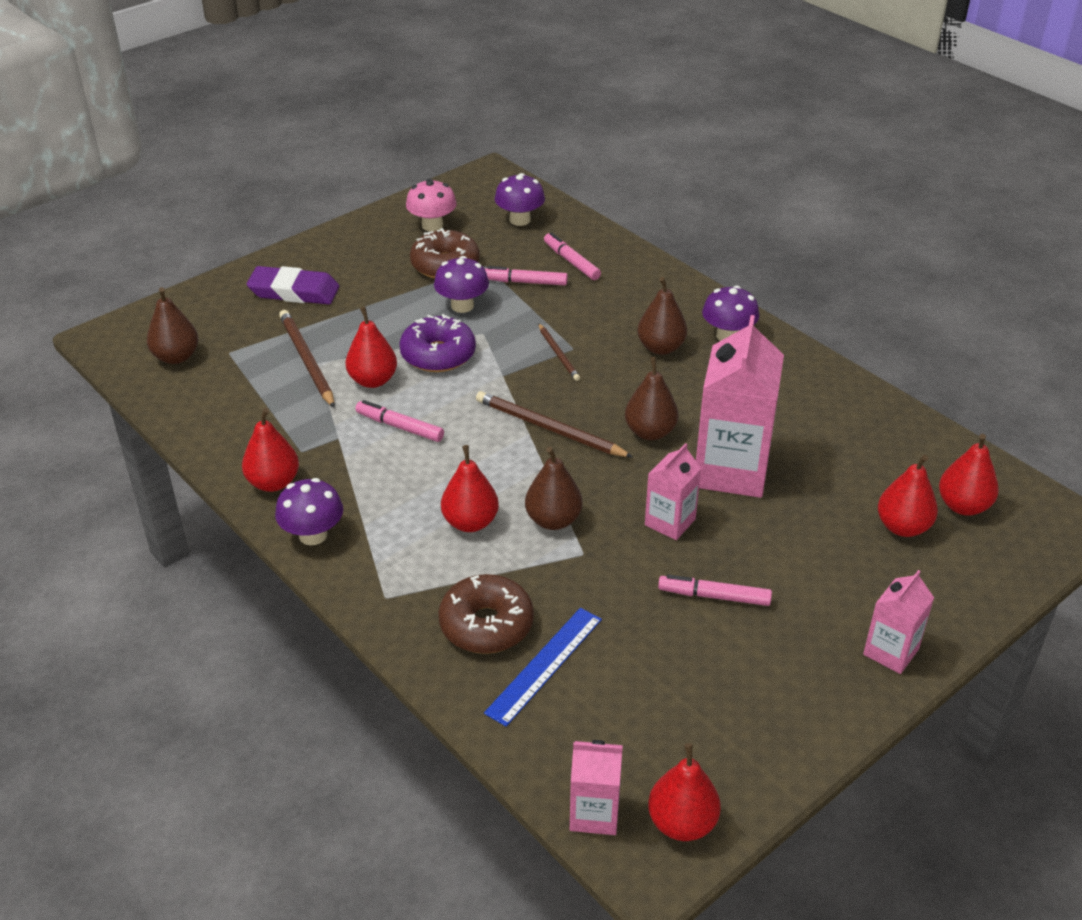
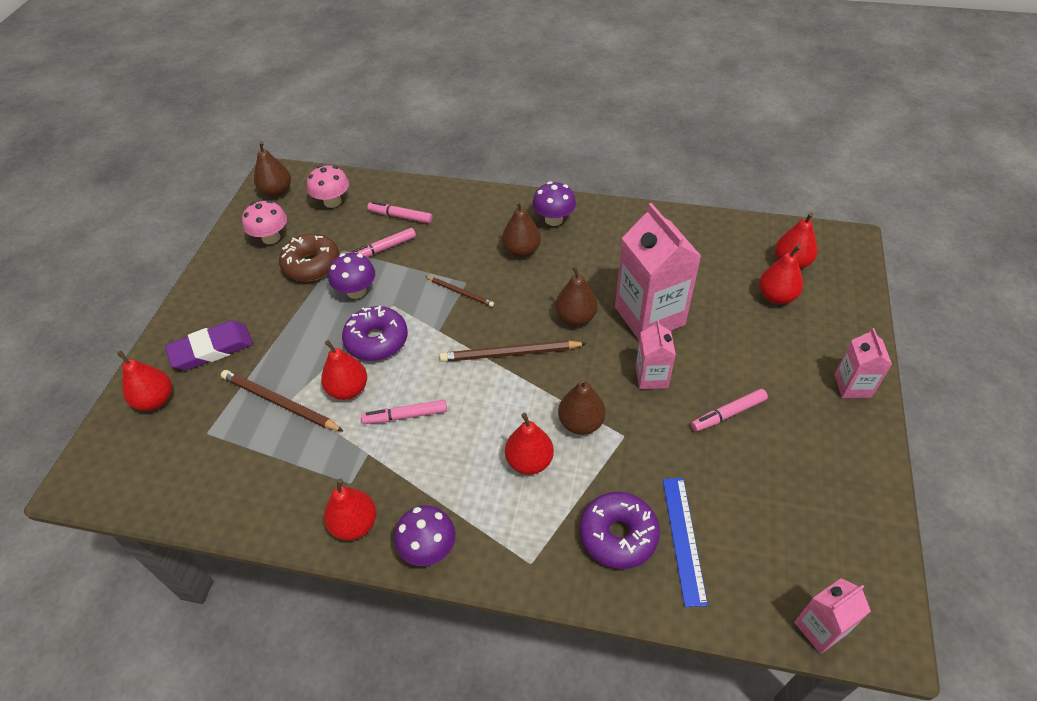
camera: 35 degrees left, 10 degrees up
(176, 357) = (164, 463): brown pear -> brown pear (277, 191)
(486, 624) = (618, 535): brown donut -> purple donut
(520, 220) = (332, 202): purple mushroom -> pink mushroom
(682, 823) = (871, 593): red pear -> red pear (155, 400)

